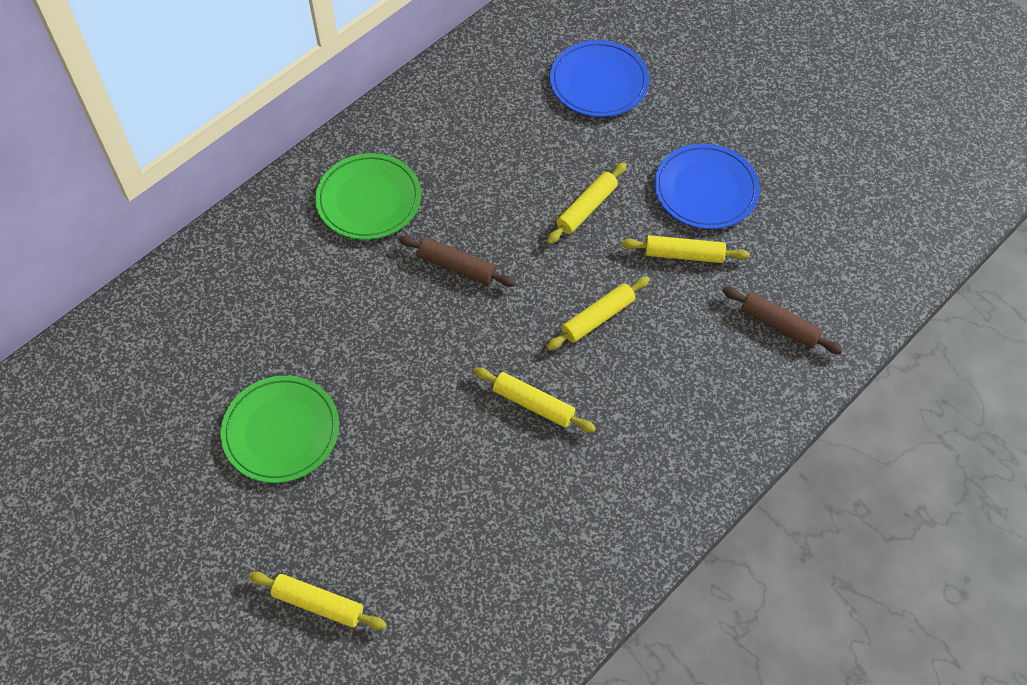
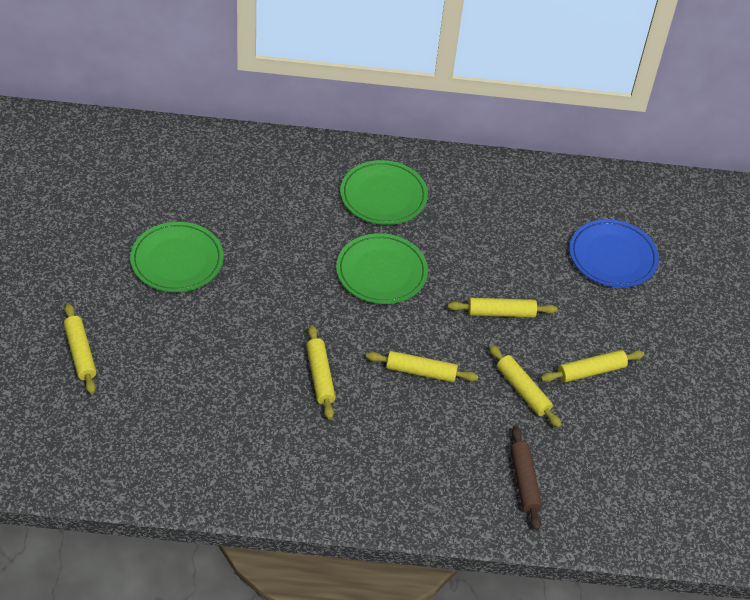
camera: 45 degrees right, 10 degrees down
(457, 266) = (381, 272): brown rolling pin -> green plate
(705, 189) = (591, 371): blue plate -> yellow rolling pin

